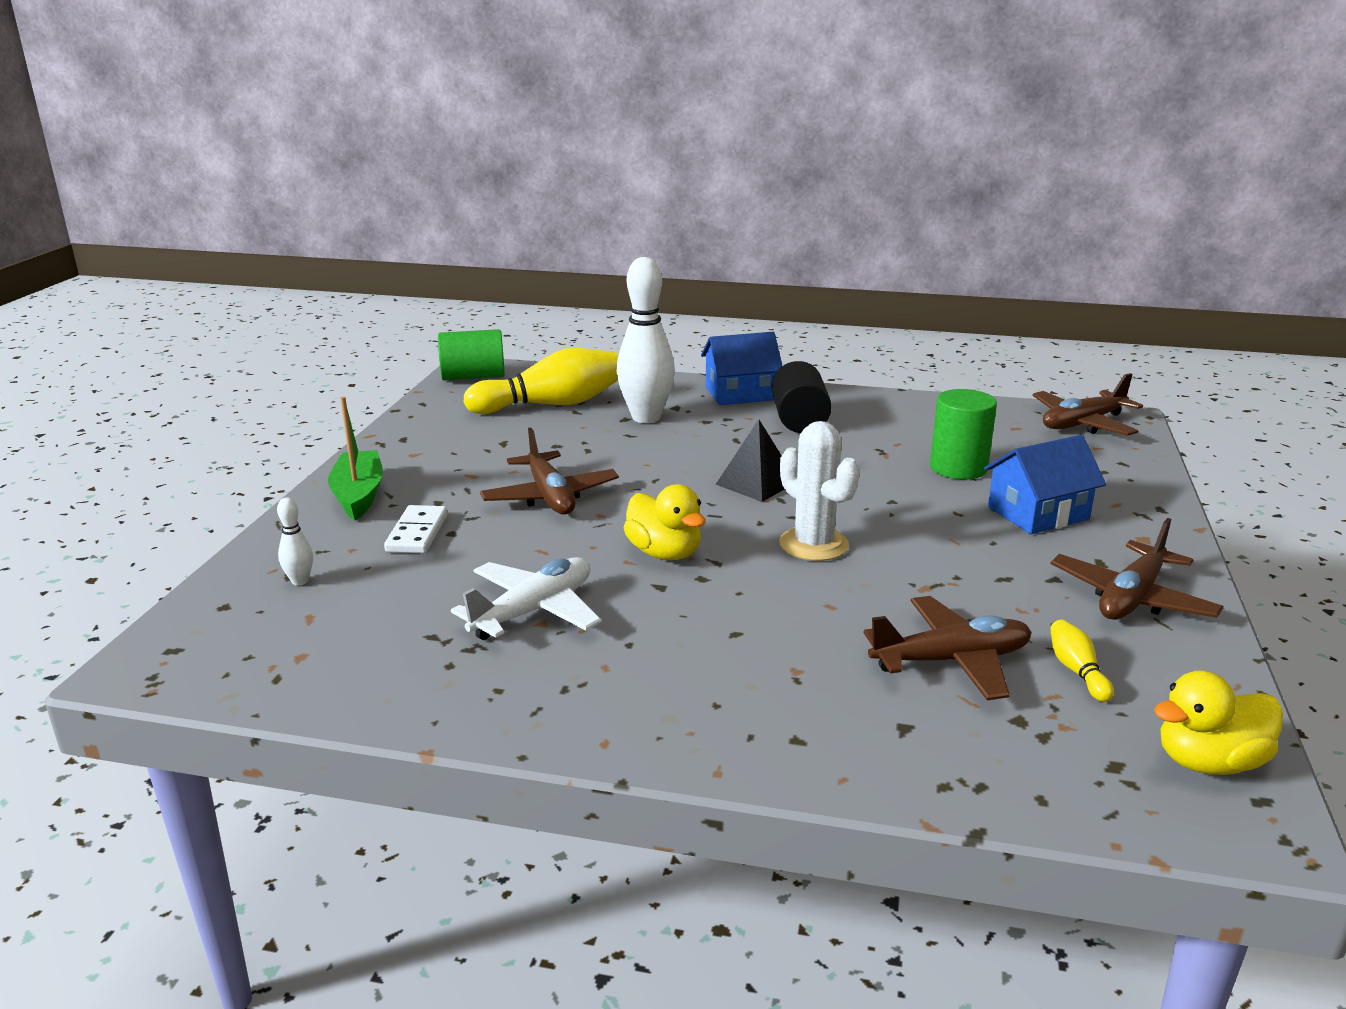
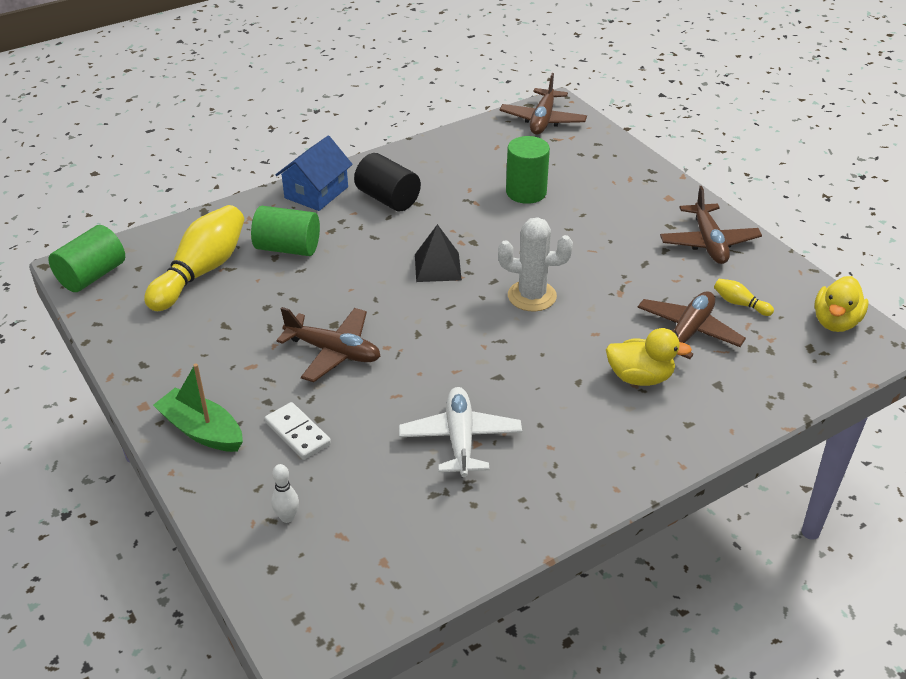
camera: 45 degrees left, 15 degrees up
(646, 417) = (288, 248): white bowling pin -> green cylinder
(664, 553) = (466, 352): yellow duck -> yellow duck (640, 377)
(1038, 513) = (604, 206): blue house -> none

